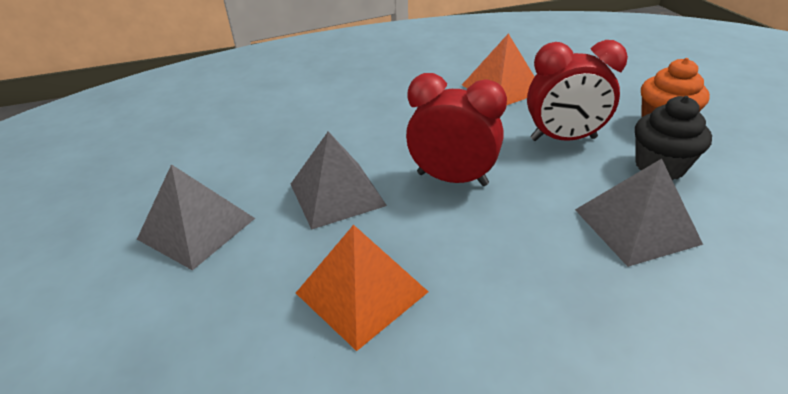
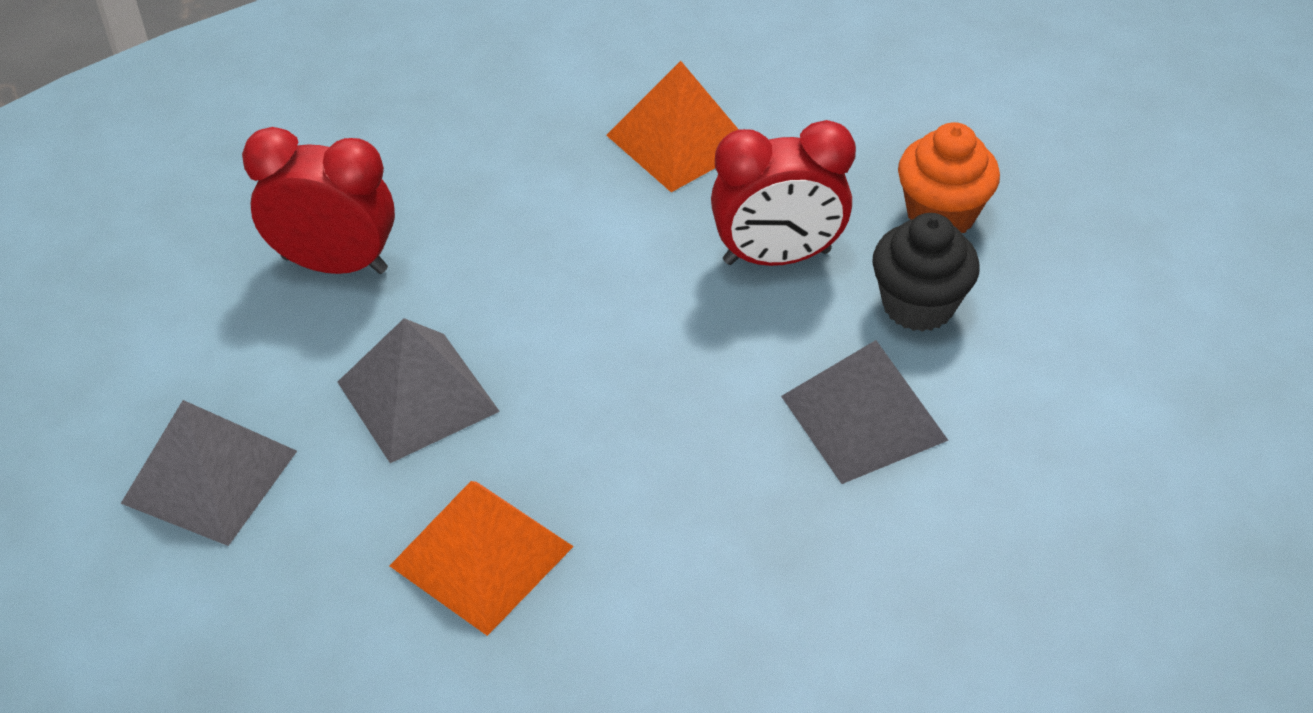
camera: 10 degrees left, 10 degrees up
(452, 179) = (597, 353): red clock -> red clock (335, 264)

